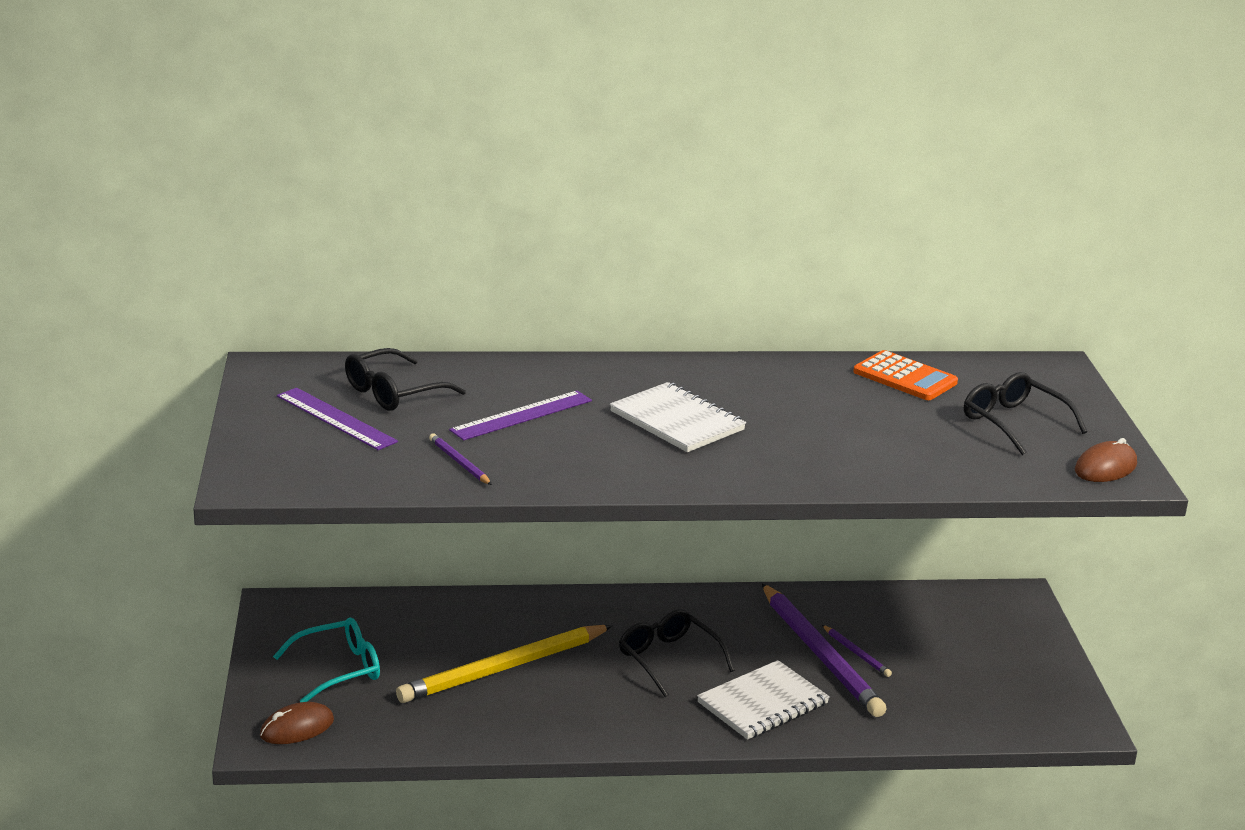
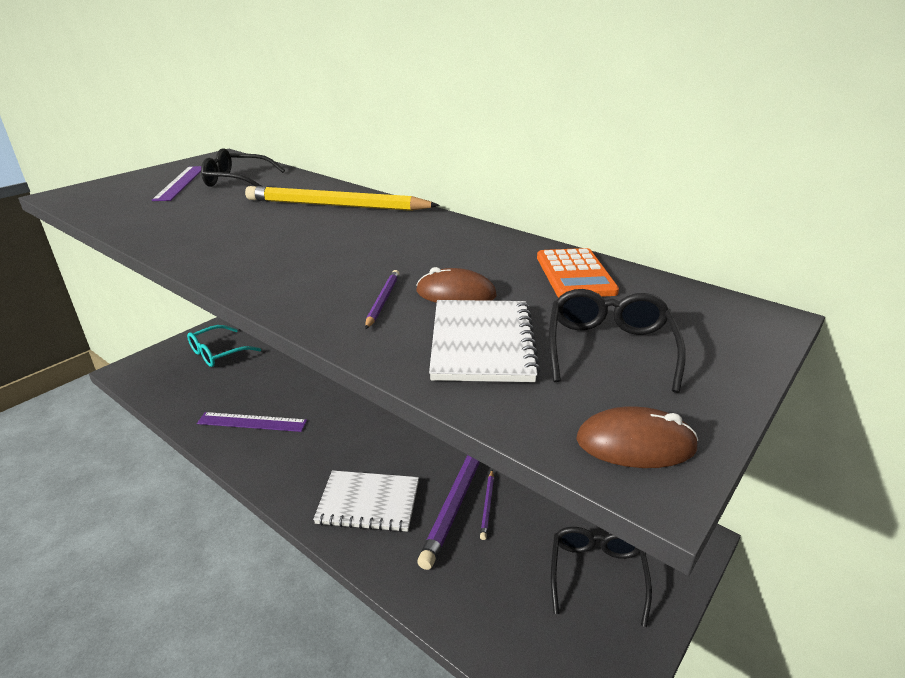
camera: 45 degrees right, 5 degrees up
(297, 728) = (150, 372): brown mouse -> brown mouse (456, 294)
(339, 669) = (218, 353): turquoise glasses -> turquoise glasses turned 120 degrees clockwise
(459, 462) = (164, 219): purple pencil -> purple pencil (383, 301)
(504, 668) = (280, 393): yellow pencil -> yellow pencil (337, 205)
(521, 415) = (261, 209): purple ruler -> purple ruler (252, 422)
(668, 659) = (366, 437): black glasses -> black glasses (596, 574)
(677, 421) = (334, 242): white notebook -> white notebook (482, 343)

